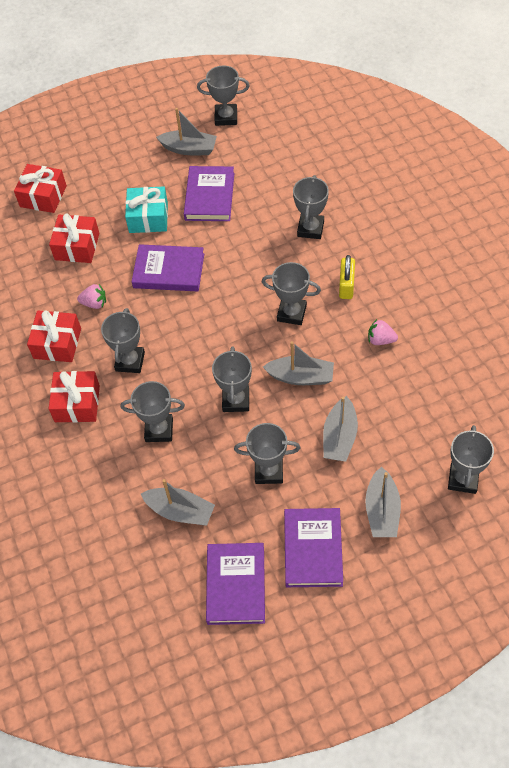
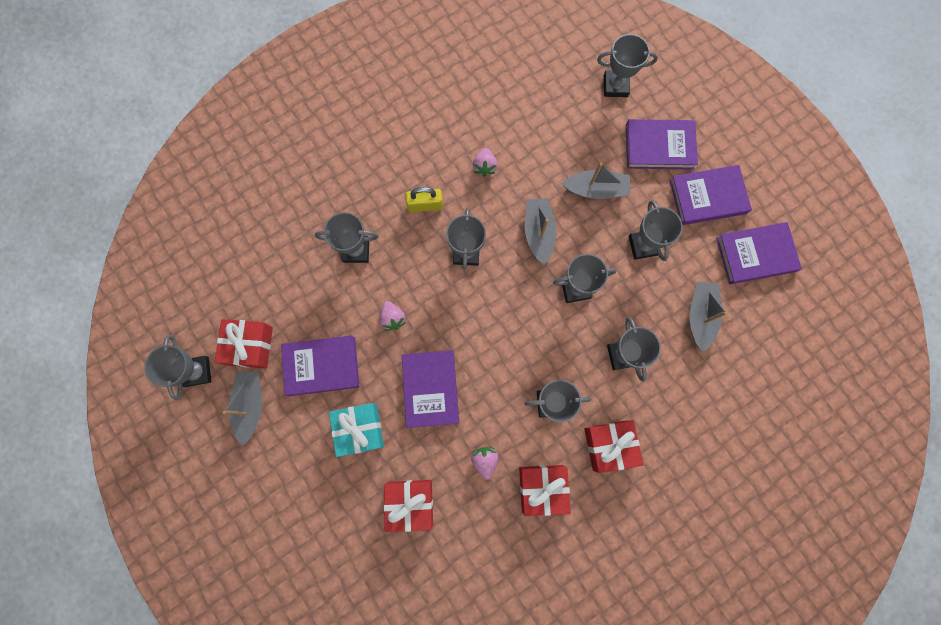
camera: 105 degrees left, 20 degrees up
(43, 196) = (340, 568): red gift -> red gift (249, 346)
(240, 250) = (392, 318): none -> pink strawberry
(382, 510) = (659, 146): grey boat -> purple book

